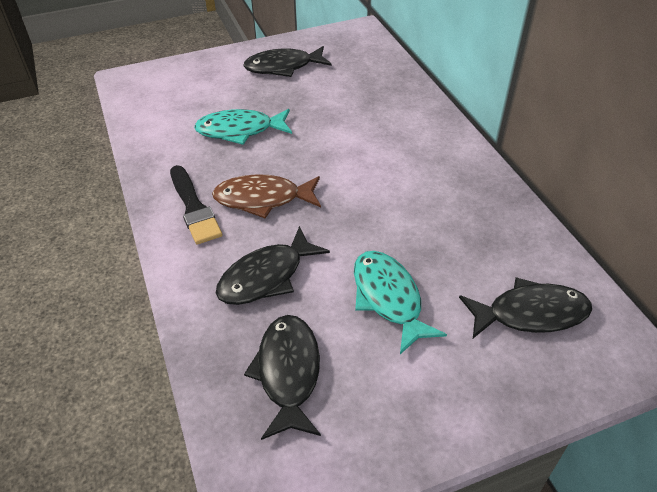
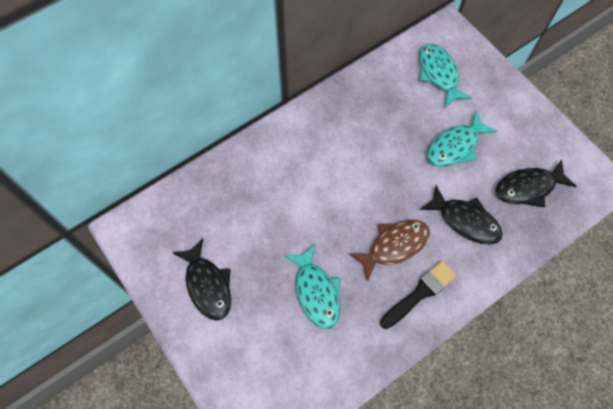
camera: 105 degrees left, 20 degrees up
(263, 199) = (394, 246): brown fish -> brown fish turned 105 degrees counterclockwise
(530, 313) = (438, 74): black fish -> turquoise fish

